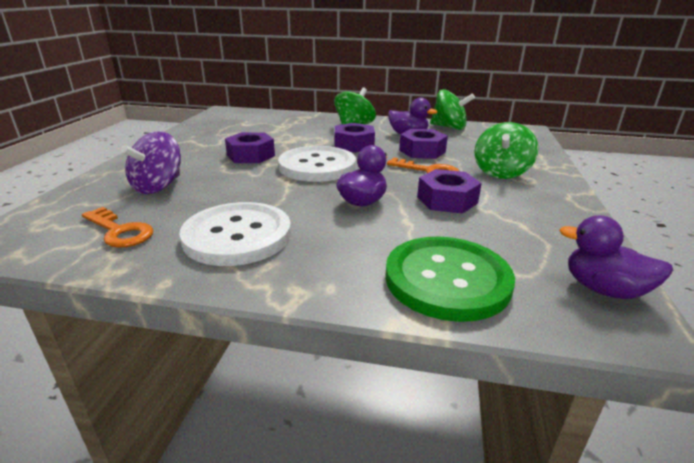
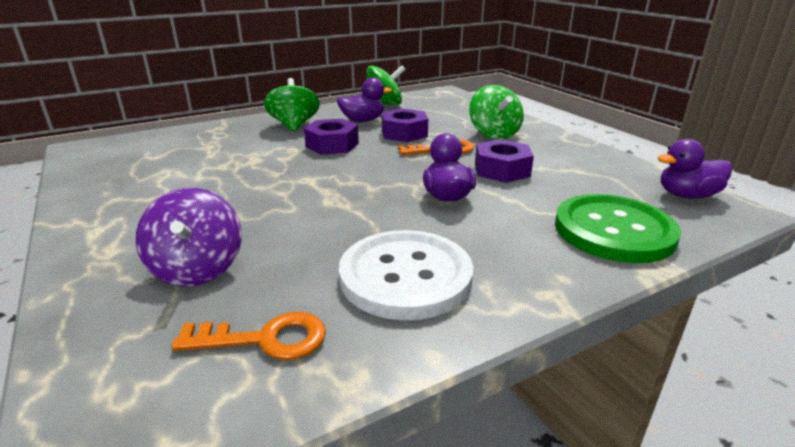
camera: 40 degrees left, 0 degrees up
(251, 155) = (242, 191): purple nut -> none
(317, 166) = (340, 178): white button -> none

